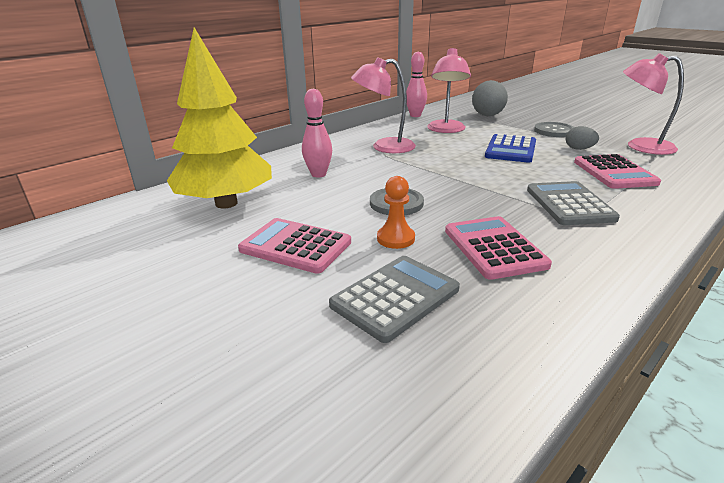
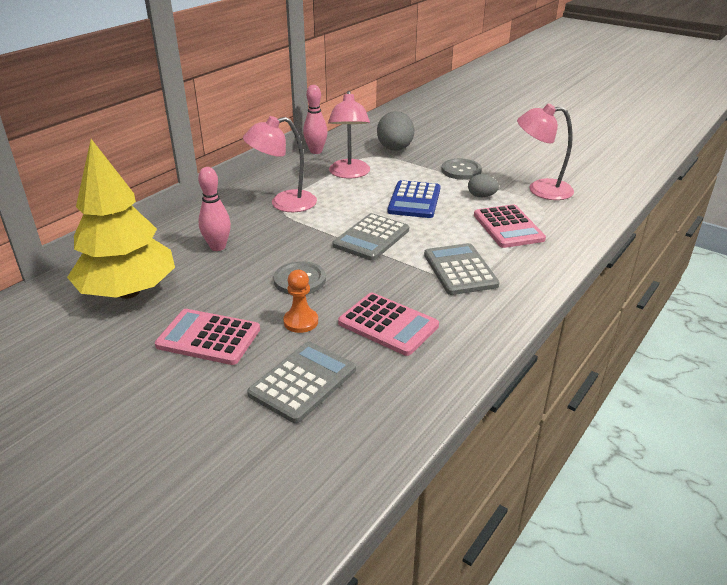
camera: 10 degrees left, 5 degrees up
(469, 174) = (371, 238): none -> grey calculator
(494, 248) = (388, 325): pink calculator -> pink calculator turned 150 degrees clockwise

